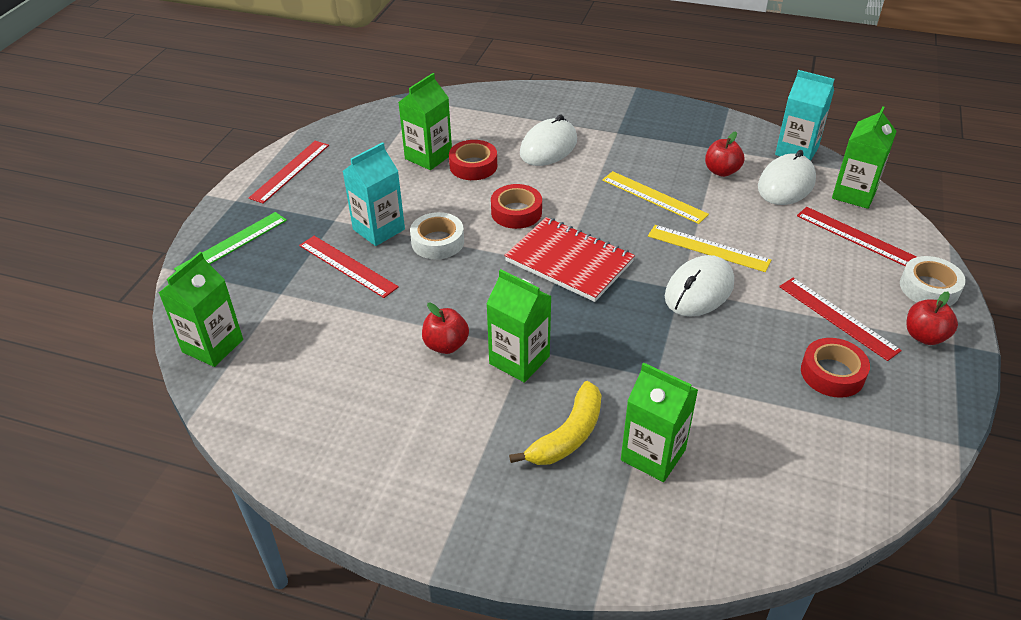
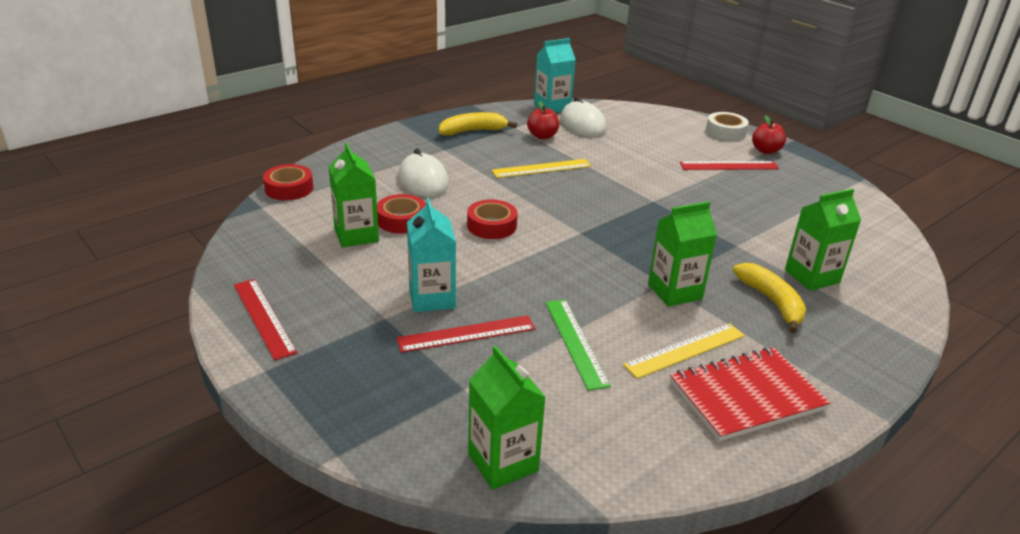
camera: 60 degrees left, 10 degrees down
(232, 244) = (343, 397): green ruler -> green ruler (576, 342)
(437, 242) = (487, 275): white tape -> none
(446, 345) = (628, 319): red apple -> none
(569, 261) = (579, 228): red notebook -> red notebook (746, 396)
(674, 131) = (473, 131): none -> yellow banana
(699, 290) = (661, 195): white mouse -> none
(708, 248) = (620, 174): yellow ruler -> yellow ruler (685, 350)
(832, 373) = (777, 188): red tape -> red tape (289, 188)
(854, 194) = (617, 111): green carton -> none
(855, 236) = (658, 129): red ruler -> none

